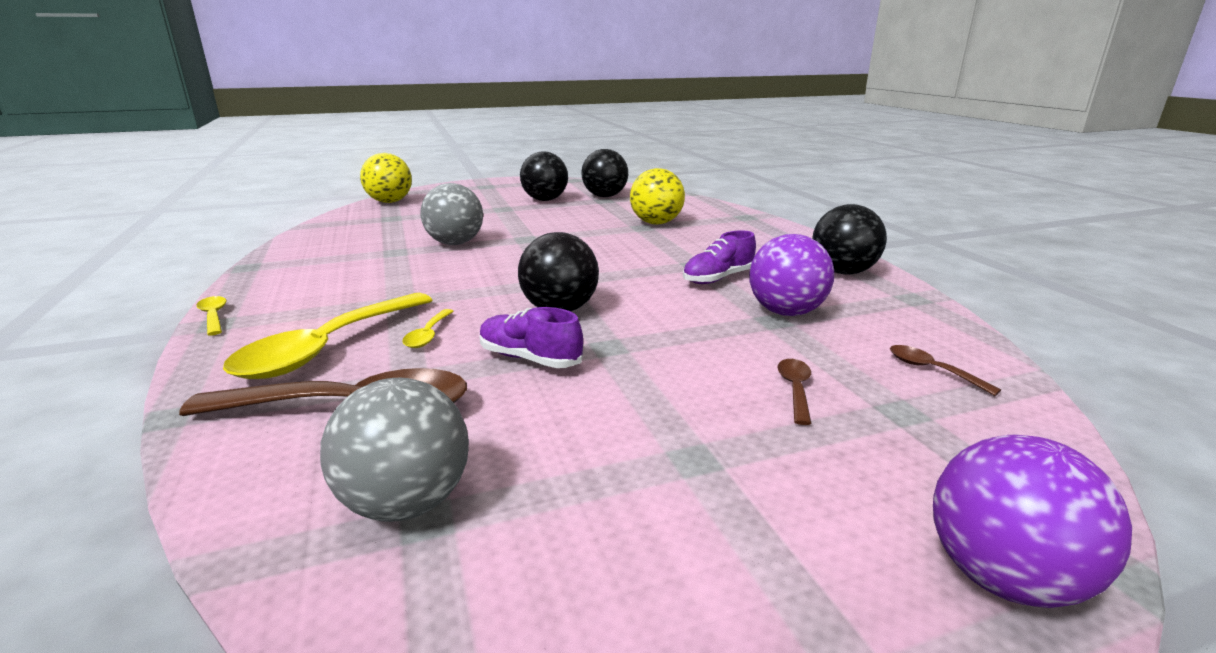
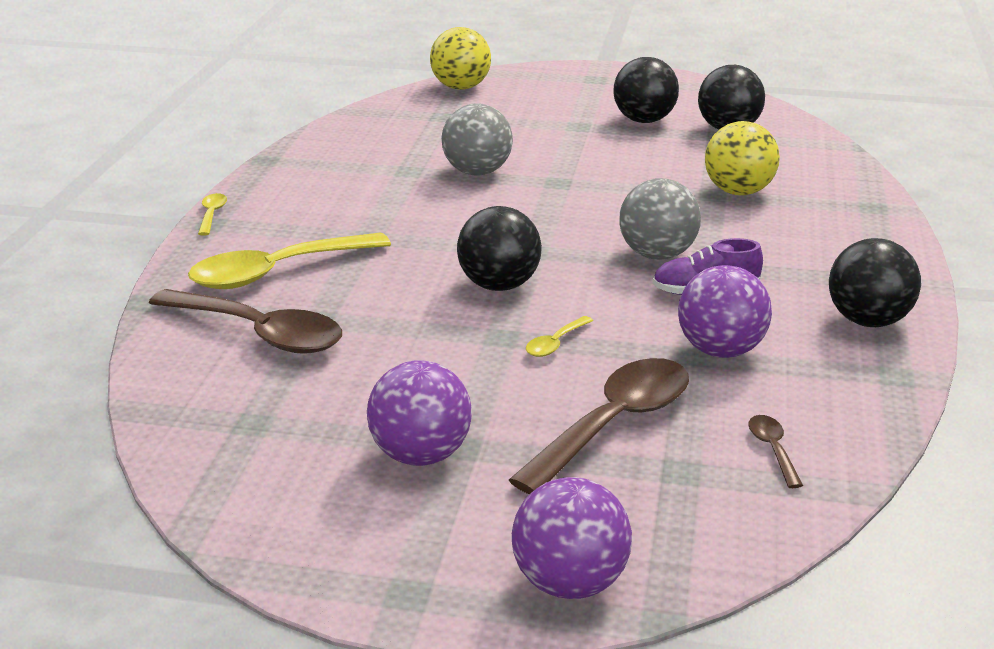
camera: 30 degrees right, 5 degrees up
(406, 502) = (249, 409): grey ball -> grey ball (657, 255)
(428, 335) = (362, 281): yellow spoon -> yellow spoon (555, 344)
(529, 359) = (423, 329): purple shoe -> none
(665, 484) = (421, 455): none -> purple ball
(795, 389) = (614, 424): brown spoon -> brown spoon, size x2.32

